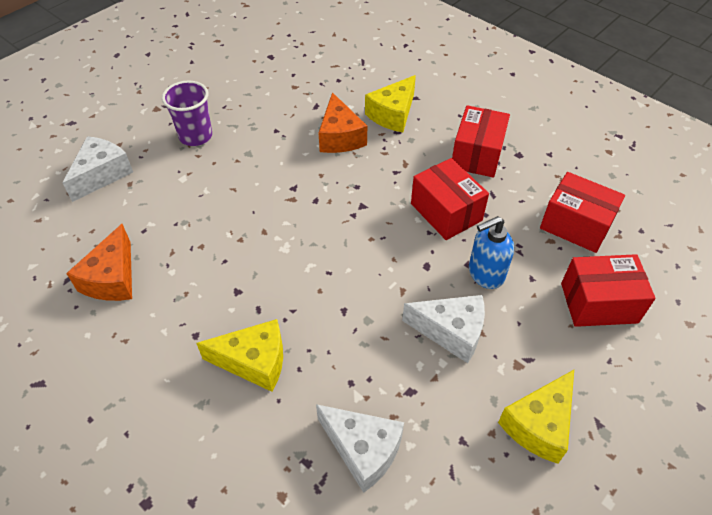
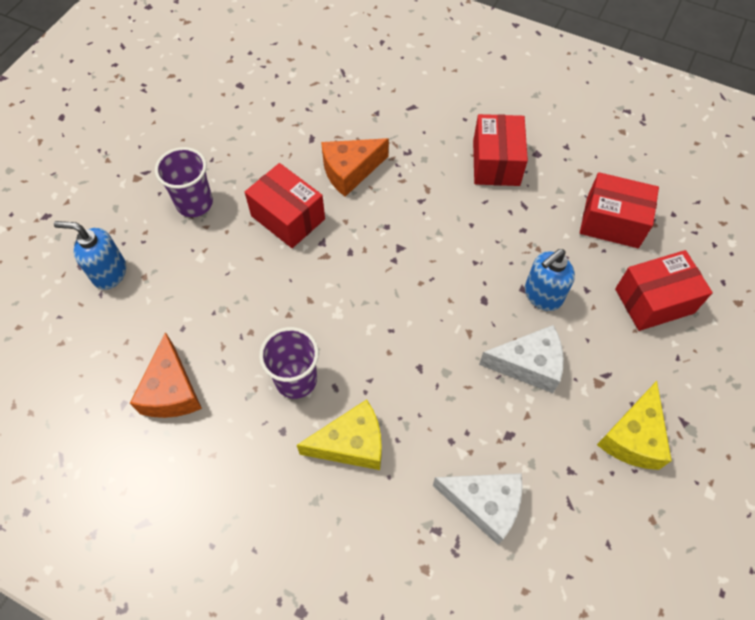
camera: 15 degrees left, 10 degrees up
(102, 174) = (109, 273): white cheese -> blue soap dispenser
(225, 294) = (296, 379): none -> purple cup
(340, 137) = (350, 171): orange cheese -> orange cheese turned 90 degrees clockwise
(393, 114) = (396, 132): yellow cheese -> none
(446, 212) = (485, 236): red box -> red box (288, 217)

